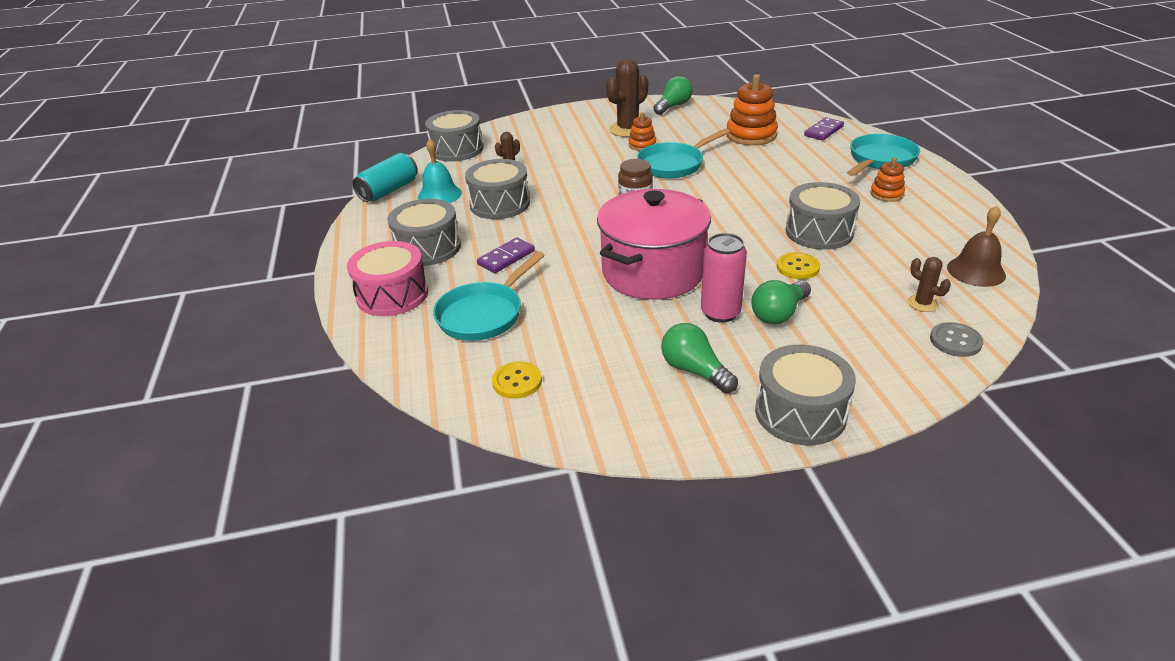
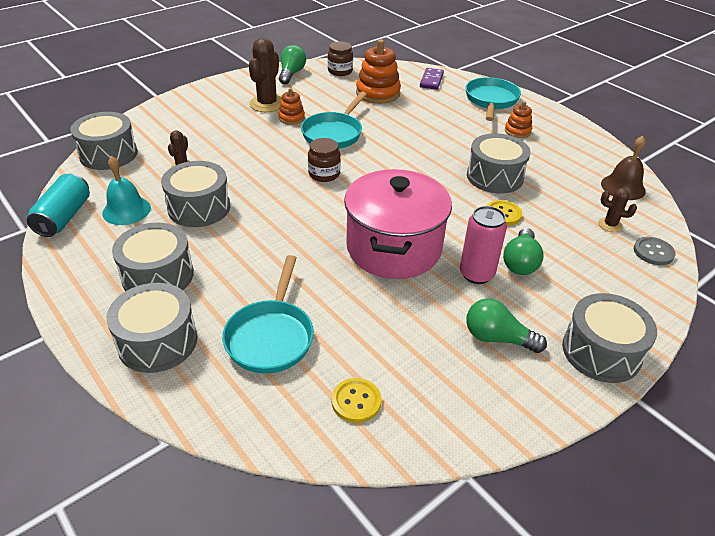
camera: 30 degrees left, 5 degrees up
(392, 295) = (157, 342): pink drum -> grey drum
(506, 258) = (248, 267): purple domino -> none
(726, 110) = (340, 71): none -> brown jar

